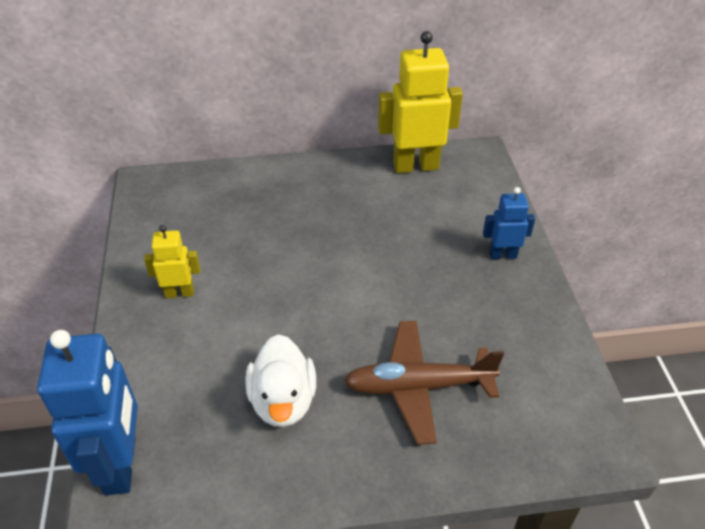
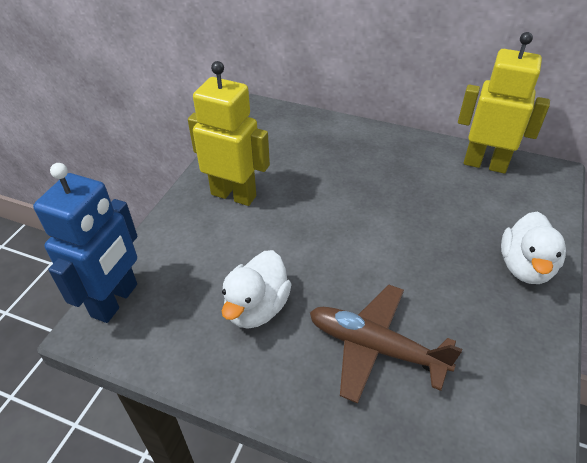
camera: 30 degrees right, 0 degrees up
(179, 293) = (234, 195): yellow robot -> yellow robot, size x1.88
(502, 255) = (525, 267): blue robot -> white duck

